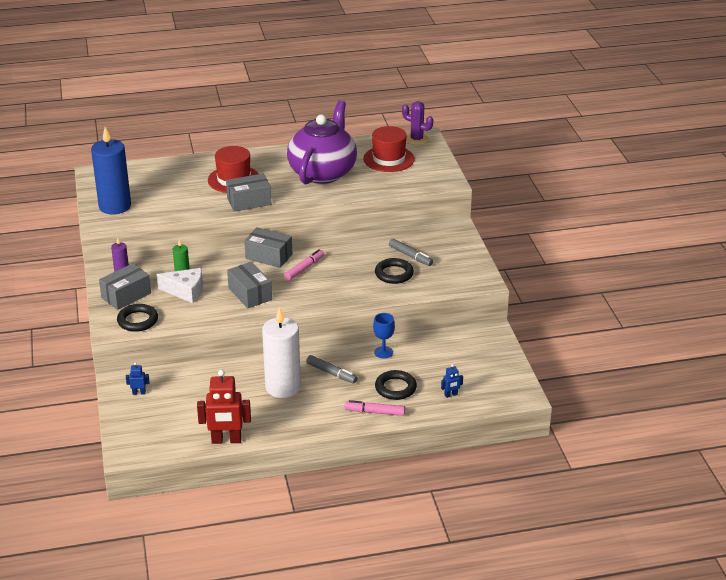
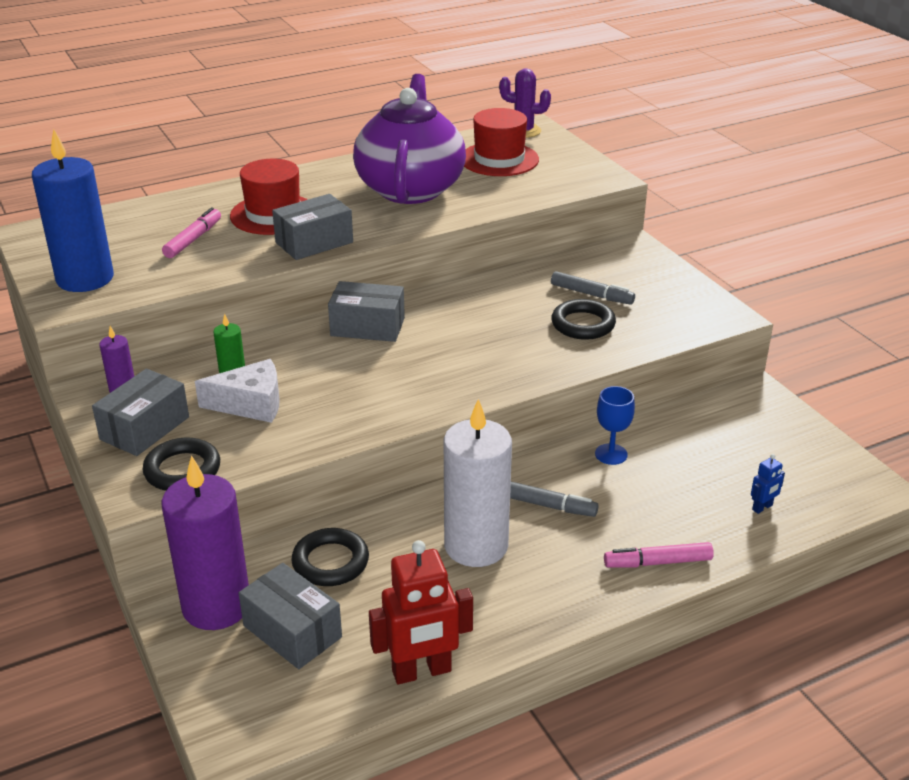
camera: 15 degrees left, 0 degrees up
(139, 393) = (216, 606): blue robot -> purple candle
(250, 294) = (365, 391): grey box -> grey box (292, 631)
(304, 269) = (436, 337): pink marker -> pink marker (193, 239)
(395, 388) = (666, 512): black ring -> black ring (330, 562)

